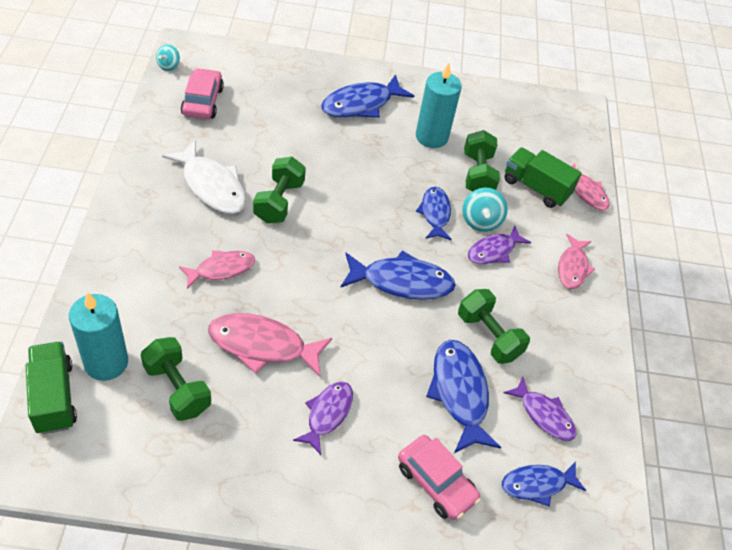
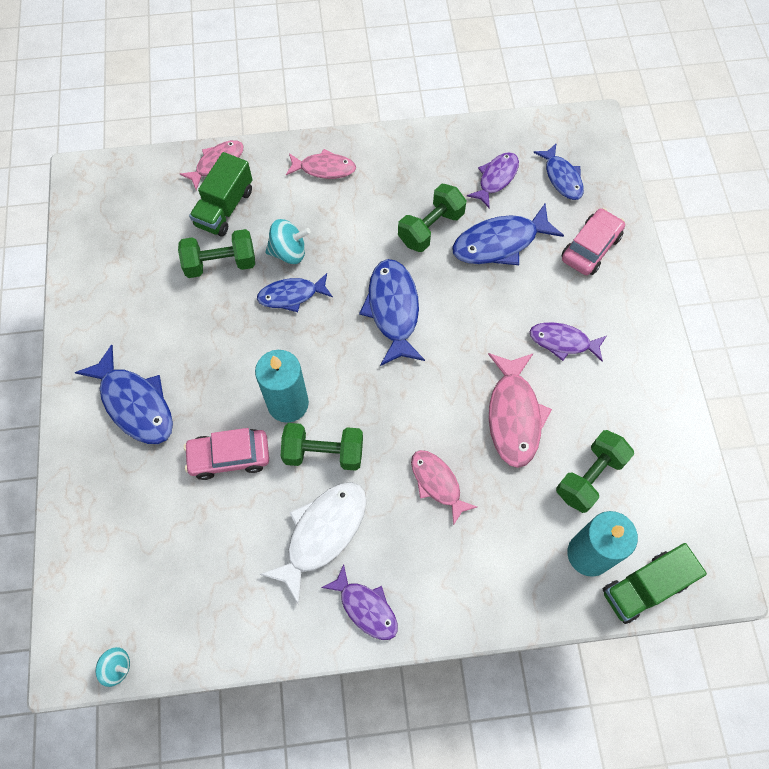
camera: 95 degrees left, 15 degrees up
(202, 101) = (178, 595): pink car -> pink car (229, 457)
(431, 137) = (172, 317): turquoise candle -> turquoise candle (288, 403)
(493, 251) = (325, 236): purple fish -> purple fish (366, 608)

